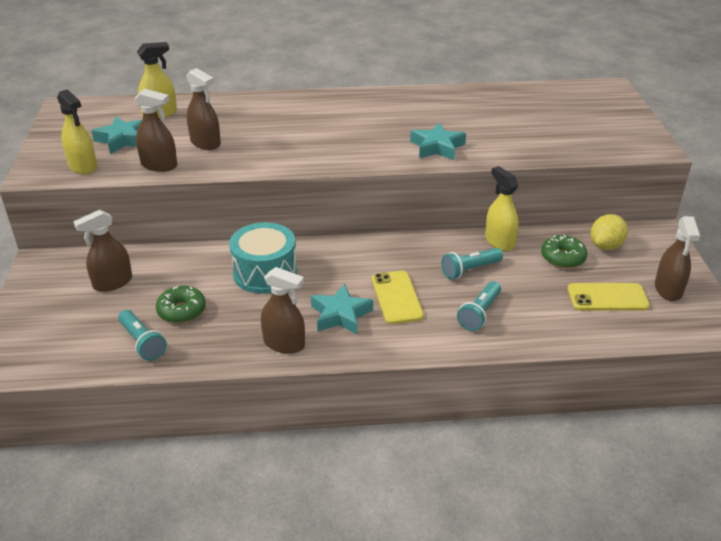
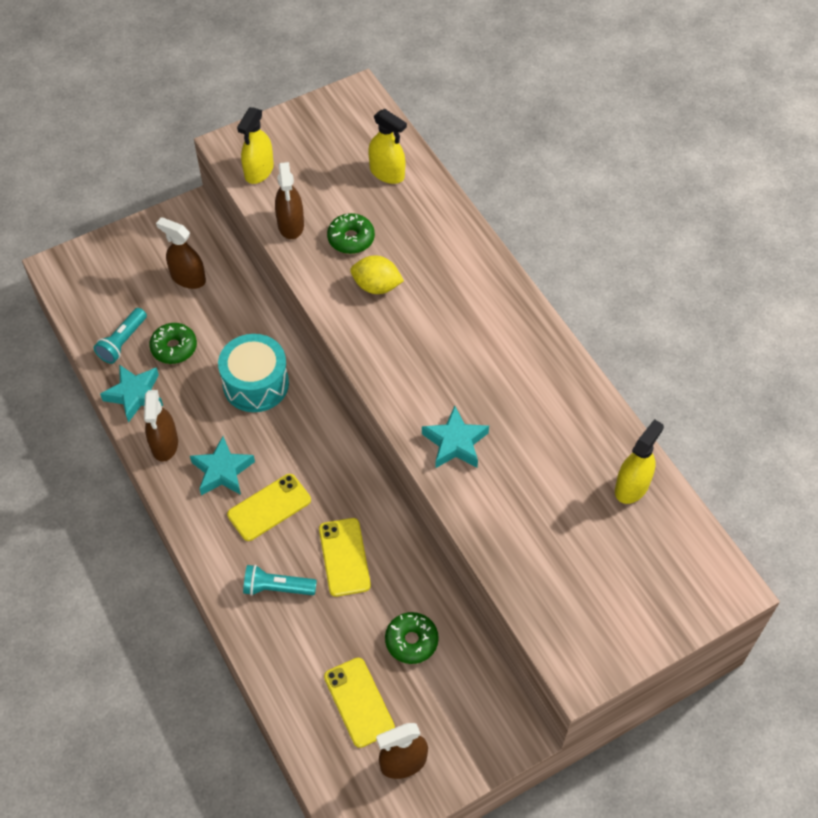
camera: 65 degrees right, 20 degrees up
(123, 139) = (321, 172): turquoise star -> turquoise star (135, 395)
(205, 143) = (351, 239): brown spray bottle -> green donut
(470, 270) = (344, 557): turquoise flashlight -> yellow phone
(499, 241) = (411, 570): yellow spray bottle -> yellow spray bottle (632, 486)
(606, 246) = (458, 681): yellow lemon -> yellow lemon (376, 286)

